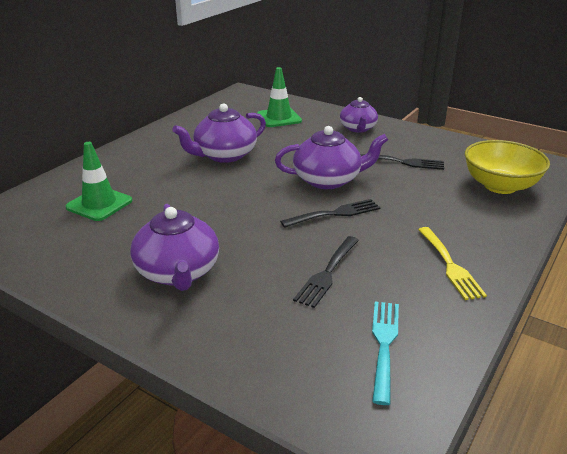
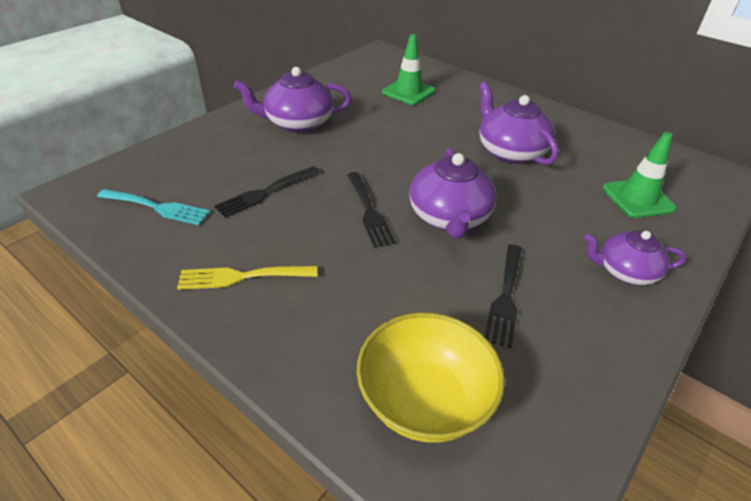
camera: 95 degrees right, 10 degrees up
(327, 273) = (266, 192): black fork -> black fork turned 75 degrees counterclockwise

